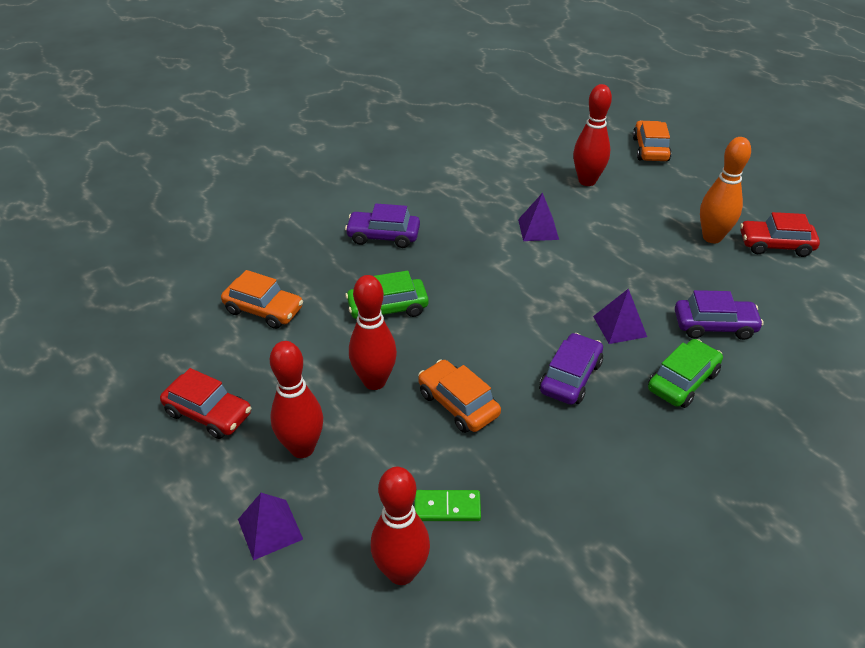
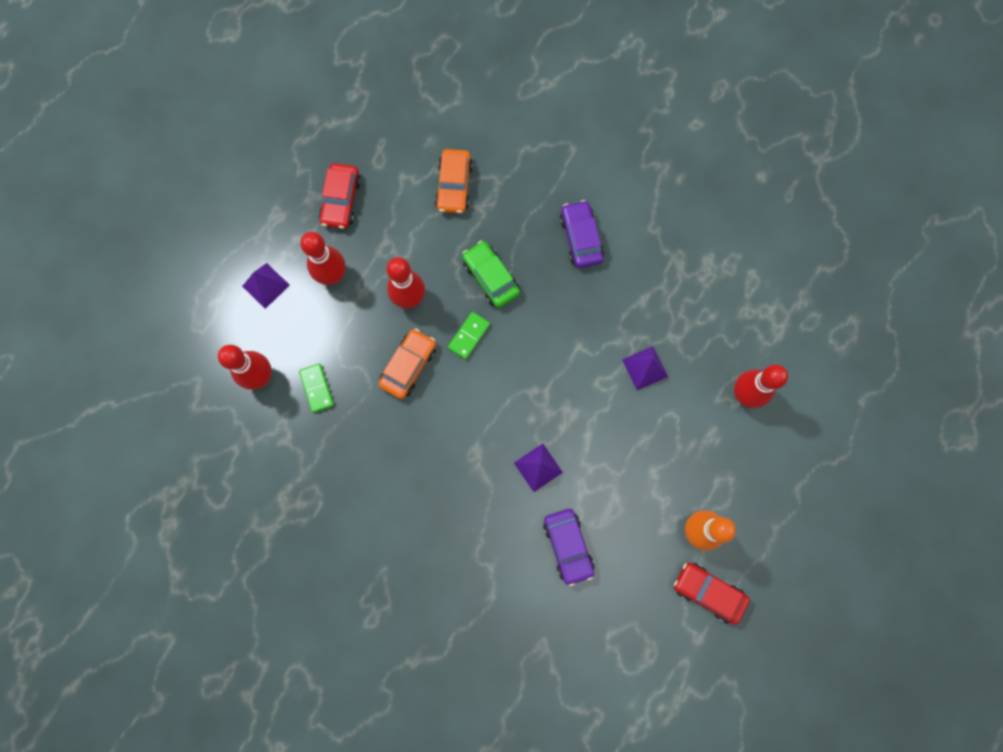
camera: 70 degrees right, 35 degrees up
(446, 342) = (469, 336): none -> green domino
(570, 377) = (465, 440): purple car -> none
(650, 149) = (832, 446): orange car -> none
(682, 381) = (491, 528): green car -> none
(775, 245) = (708, 592): red car -> red car turned 45 degrees counterclockwise

